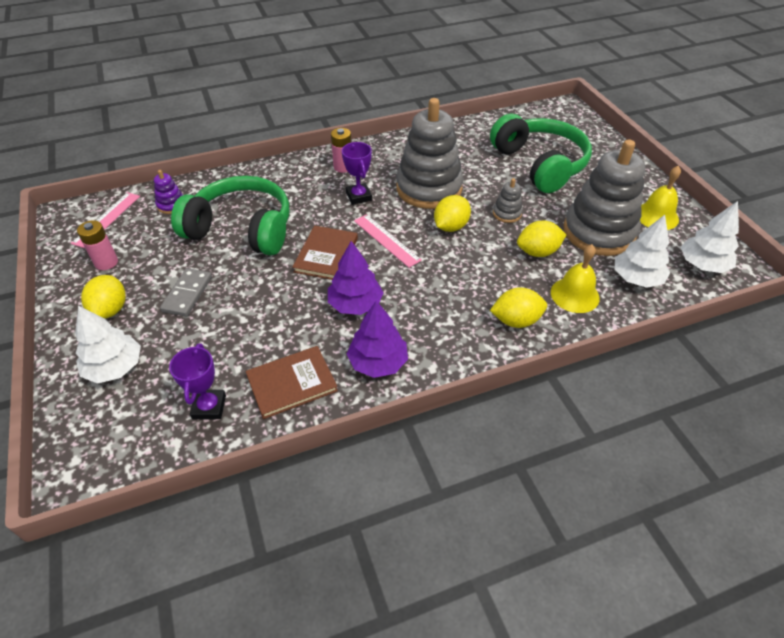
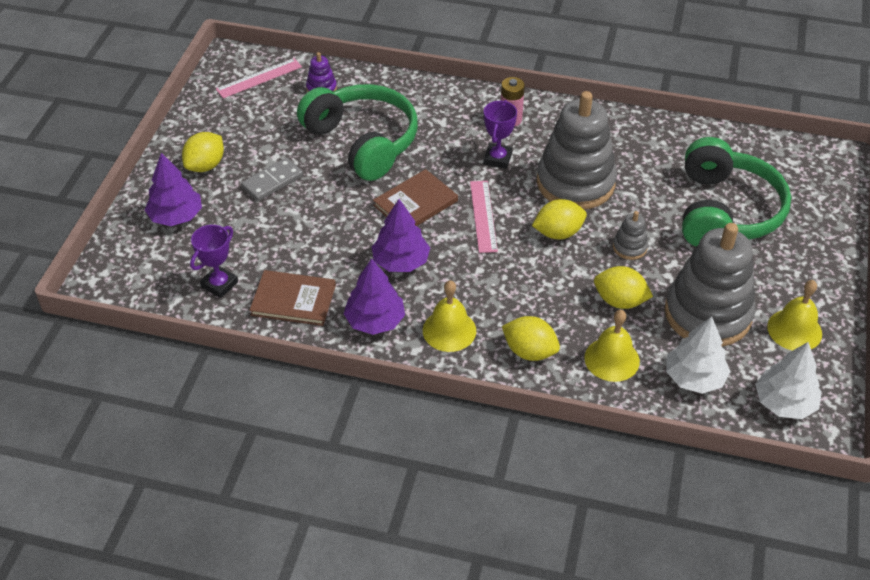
camera: 35 degrees right, 0 degrees up
(106, 262) = (230, 121): pink battery -> none
(114, 367) = (176, 216): white tree -> purple tree
(443, 337) = (449, 330): none -> yellow bell

